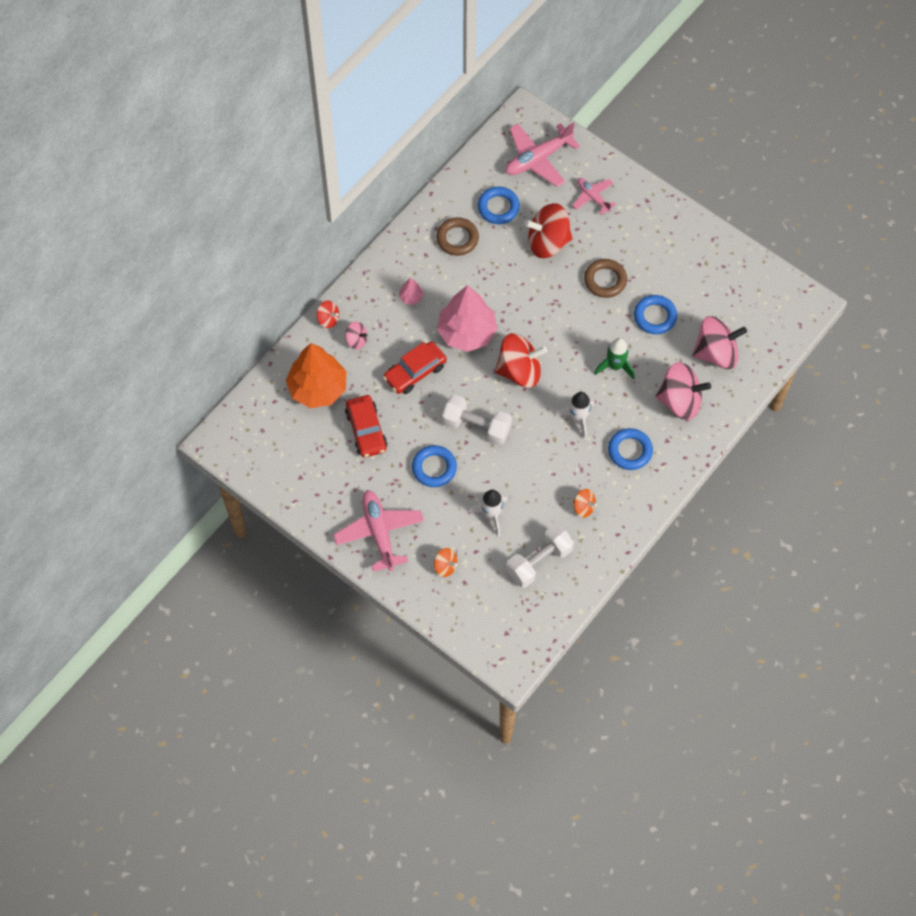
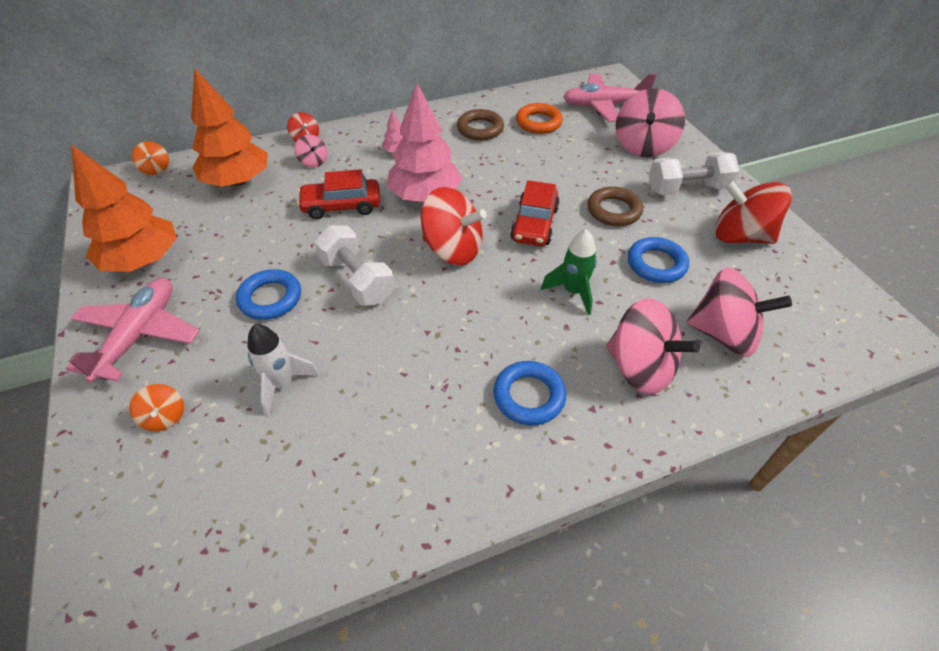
camera: 30 degrees right, 15 degrees down
(323, 485) = (143, 260): none -> orange tree
(366, 430) = (241, 232): red car -> red car (534, 224)
(498, 207) = (538, 122): blue ring -> orange ring
(539, 561) = (286, 482): white dumbbell -> white dumbbell (687, 189)
(548, 242) = (570, 161): red spinning top -> red spinning top (740, 236)
(578, 419) = (484, 326): white rocket -> none
(584, 507) = (410, 438): orange spinning top -> orange spinning top (156, 169)
(593, 197) = (643, 146): pink plane -> pink spinning top

